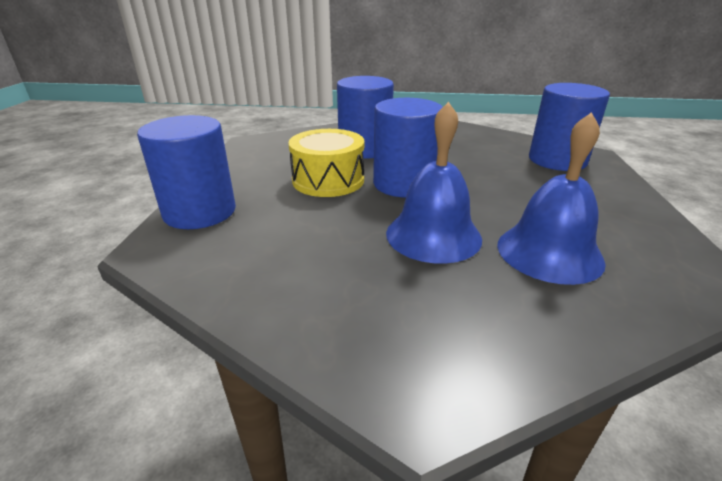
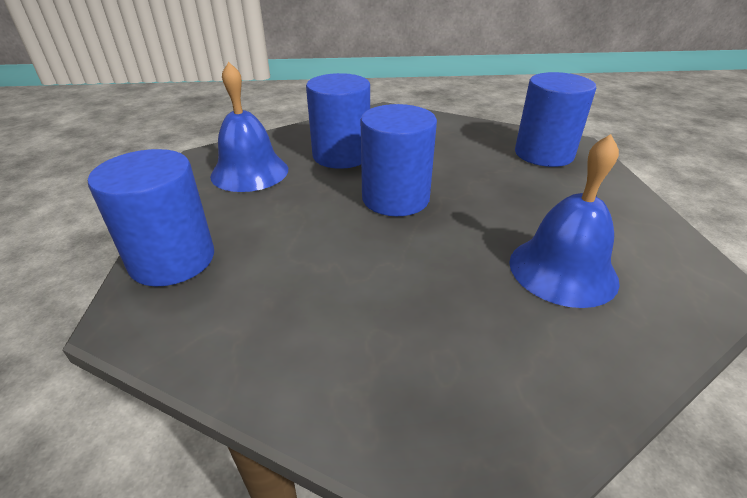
camera: 10 degrees left, 5 degrees up
(328, 180) = (311, 201): yellow drum -> none
(433, 235) = (442, 262): blue bell -> blue bell (250, 172)

